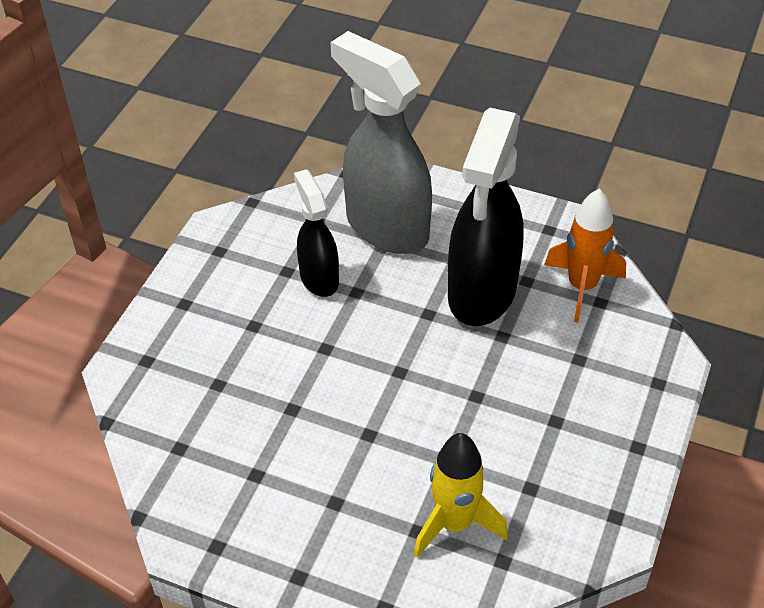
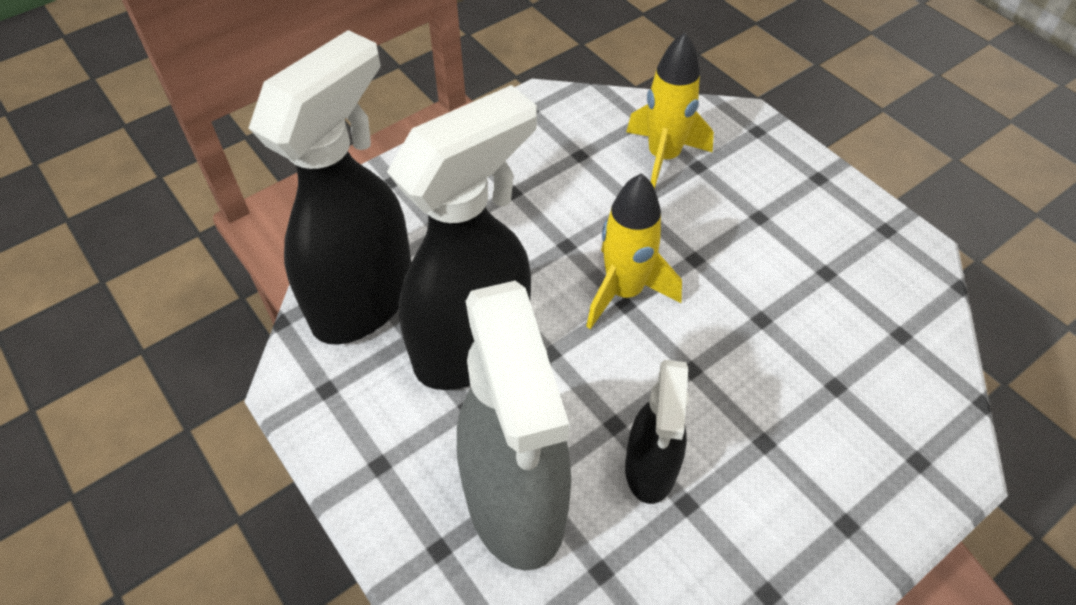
camera: 150 degrees left, 5 degrees up
(406, 379) = (624, 292): none -> yellow rocket
(582, 287) = (364, 299): orange rocket -> black spray bottle

